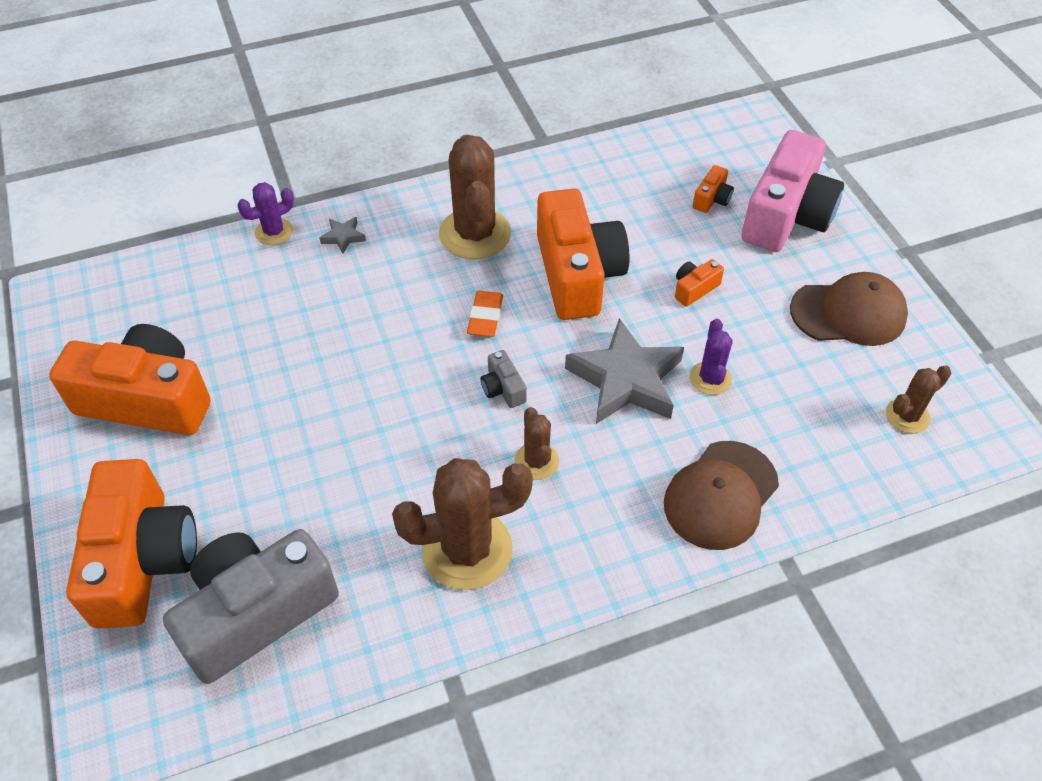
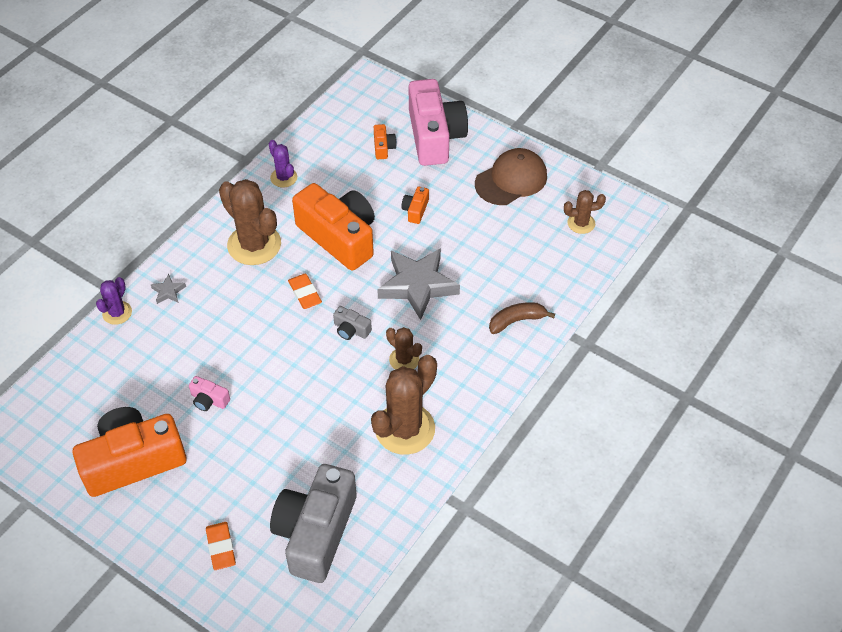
camera: 35 degrees left, 0 degrees up
(143, 559) = (221, 547): orange camera -> orange eraser
(280, 378) = (209, 400): none -> pink camera
(710, 378) = (464, 259): purple cactus -> purple cactus (283, 177)
(720, 495) = (516, 321): brown cap -> brown banana
(907, 416) = (581, 223): brown cactus -> brown cactus turned 60 degrees clockwise

